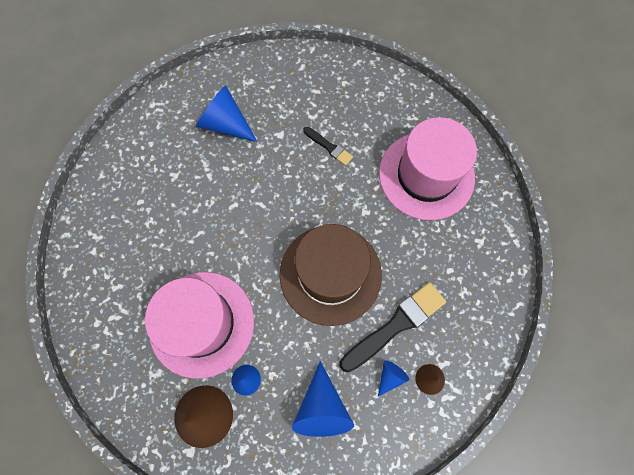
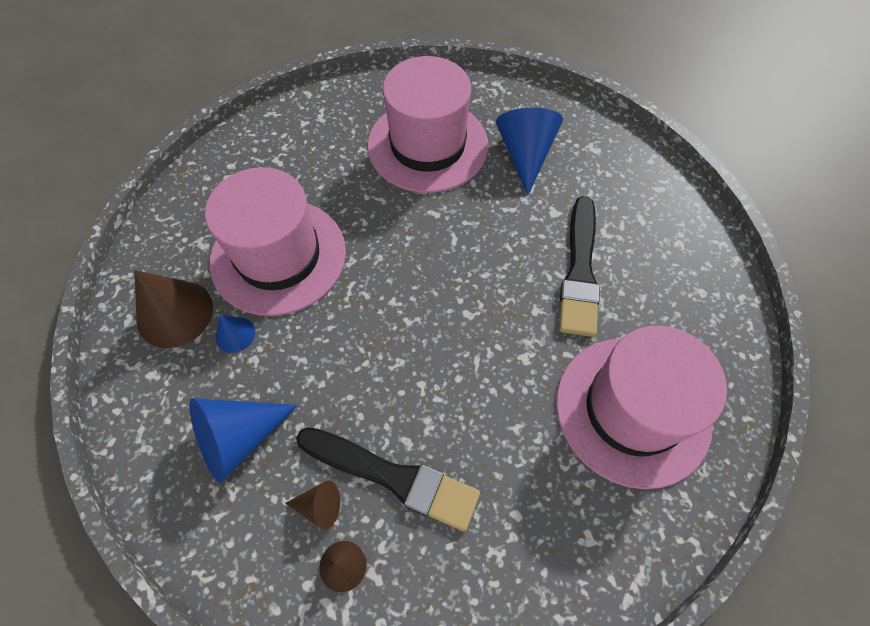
camera: 60 degrees right, 10 degrees down
(175, 178) = (427, 145): none -> pink hat
(329, 147) = (579, 271): black brush -> black brush, size x1.90
(330, 274) = (415, 359): brown hat -> none
(390, 376) = (319, 506): blue cone -> brown cone

